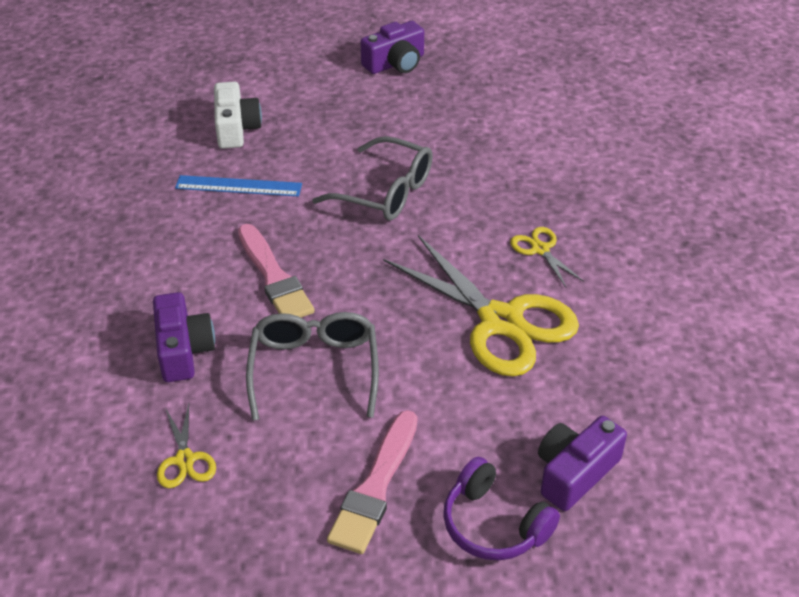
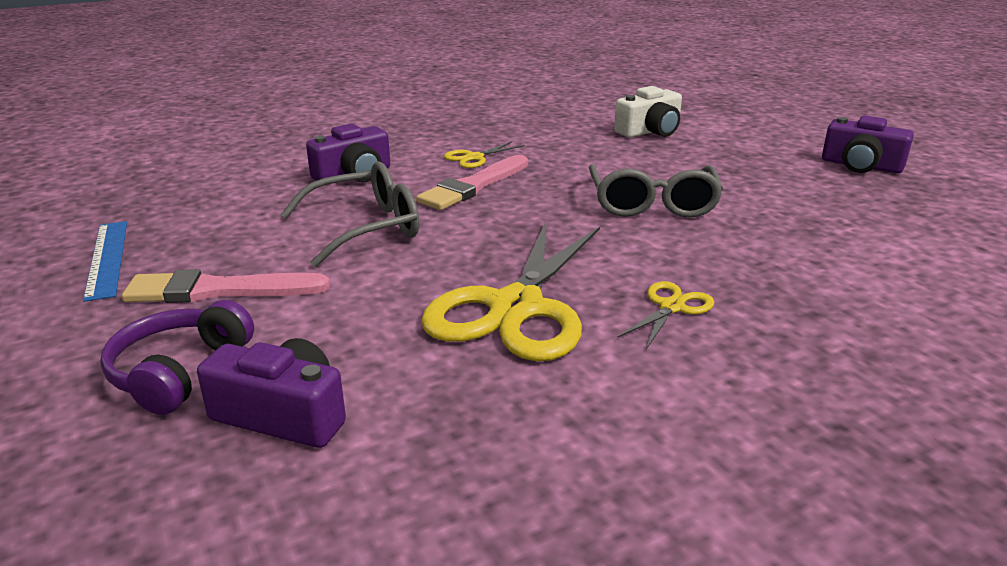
camera: 65 degrees right, 15 degrees down
(185, 460) = (226, 204): yellow scissors -> yellow scissors (474, 158)
(238, 186) = (577, 148): blue ruler -> blue ruler (107, 258)

